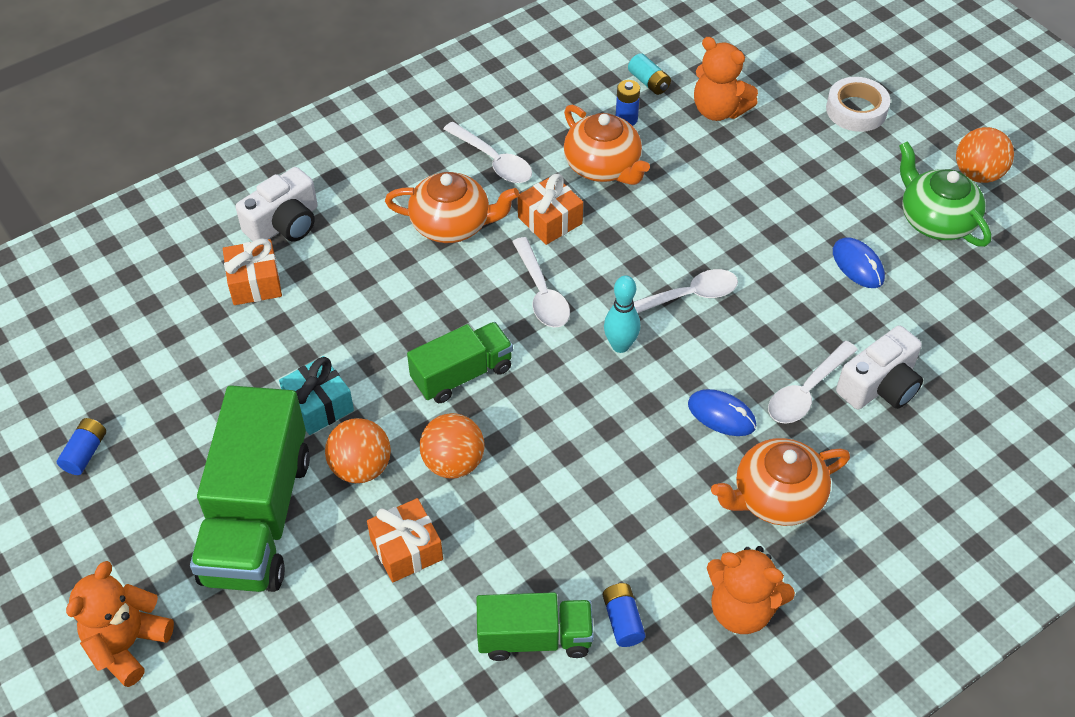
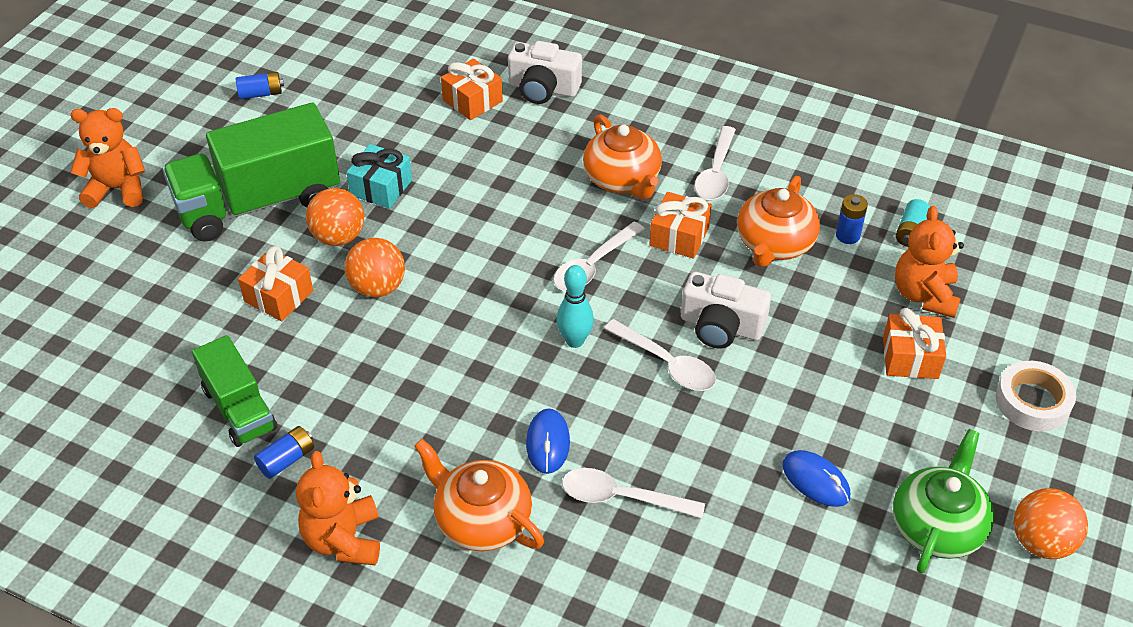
camera: 60 degrees right, 5 degrees down
(462, 374) = (469, 254): green truck -> none
(774, 151) = (910, 358): none -> orange gift
(858, 265) = (815, 481): blue mouse -> blue mouse turned 75 degrees counterclockwise
(879, 385) = (672, 555): white camera -> white camera (721, 326)

